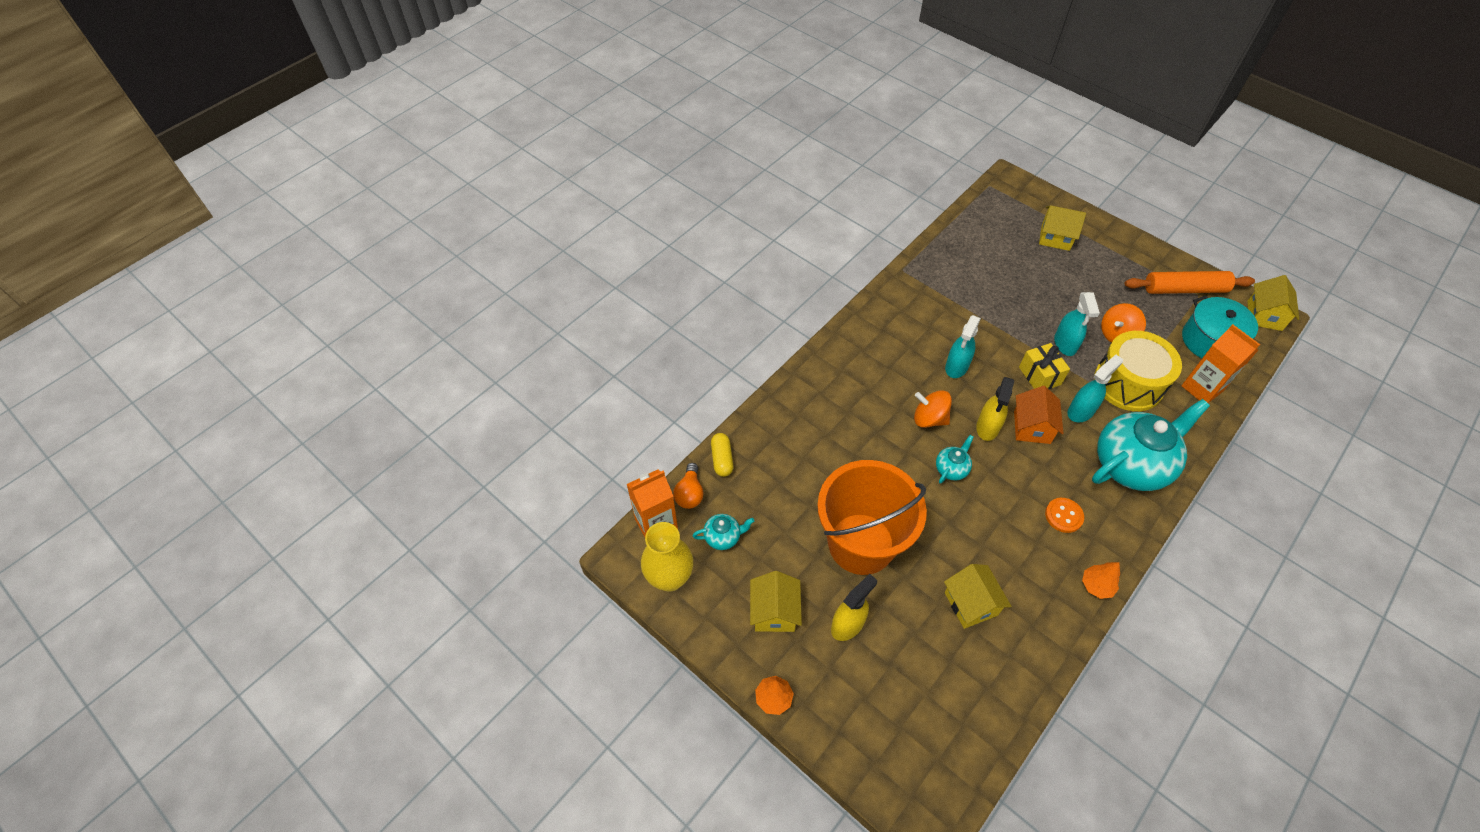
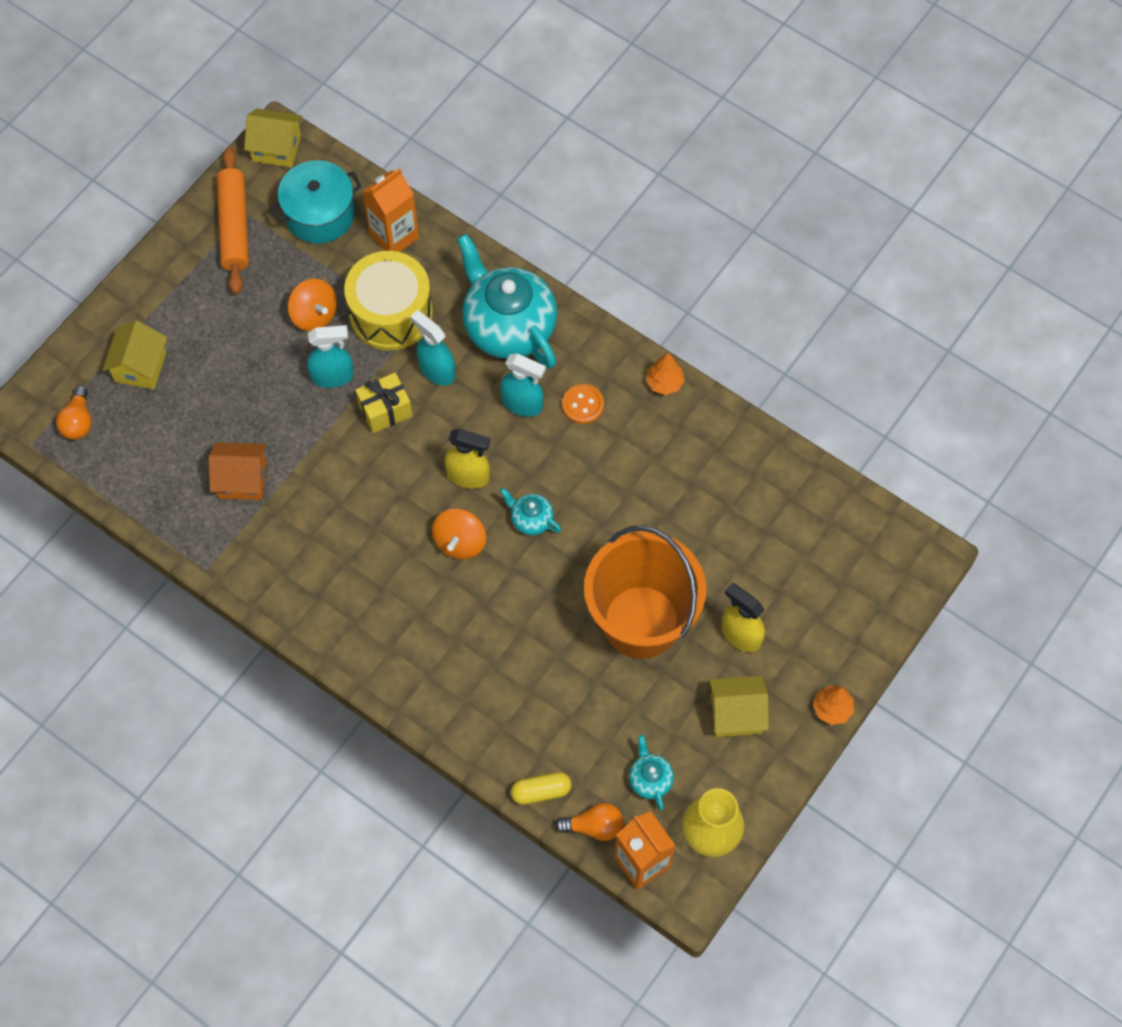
camera: 95 degrees left, 10 degrees up
(956, 367) = (376, 506): turquoise spray bottle -> turquoise spray bottle (522, 404)
(971, 603) = (700, 508): yellow house -> none
(1009, 207) = (78, 421): none -> orange light bulb
(1032, 427) = (464, 426): orange house -> orange house (242, 480)

